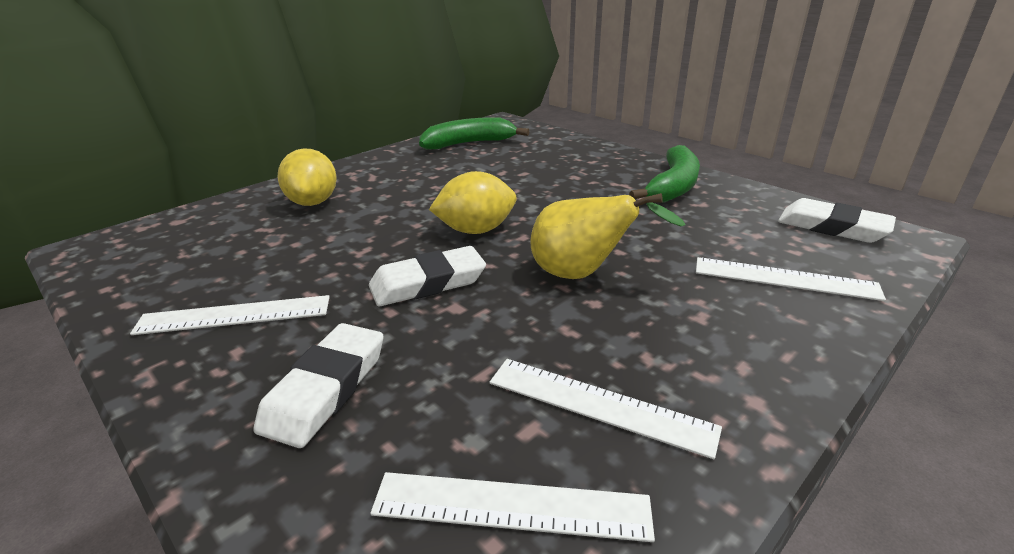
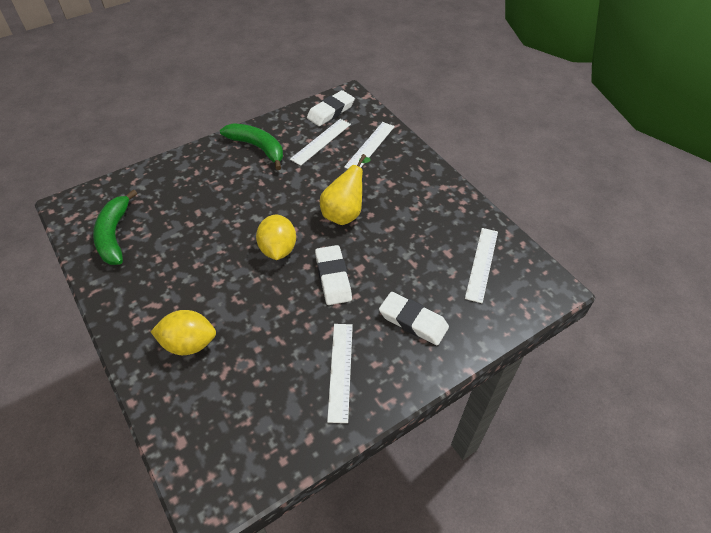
camera: 80 degrees left, 20 degrees up
(599, 405) = (438, 230): white ruler -> white ruler (321, 141)

